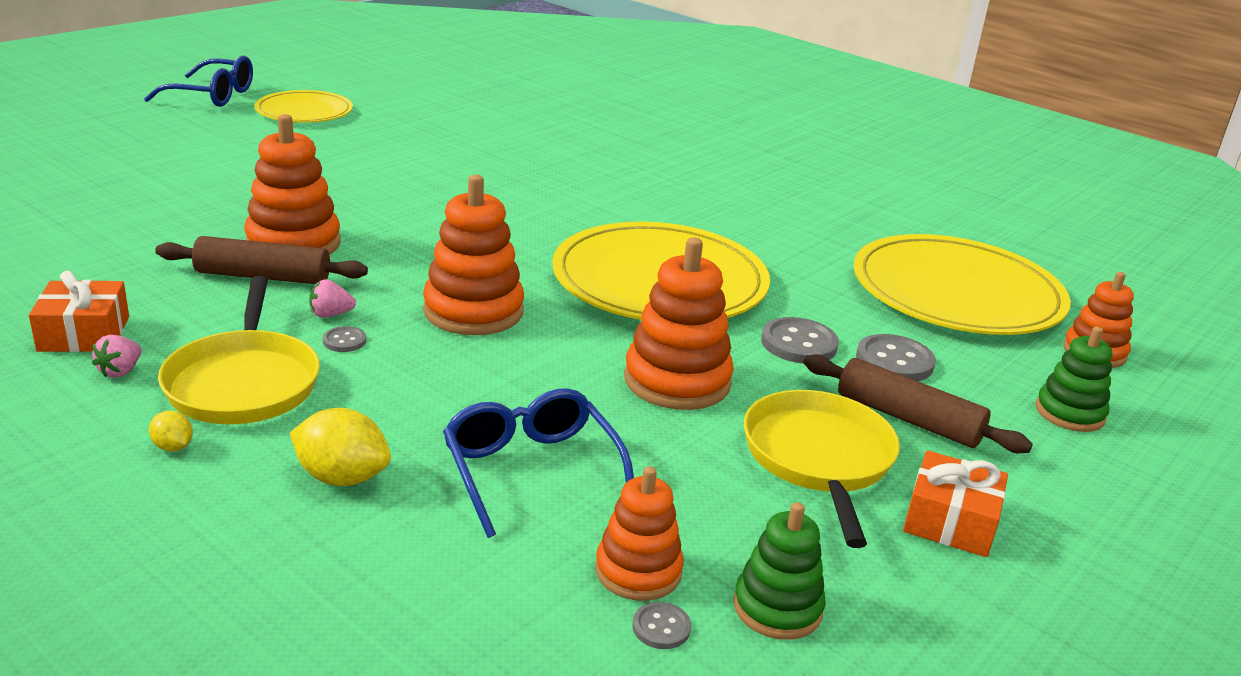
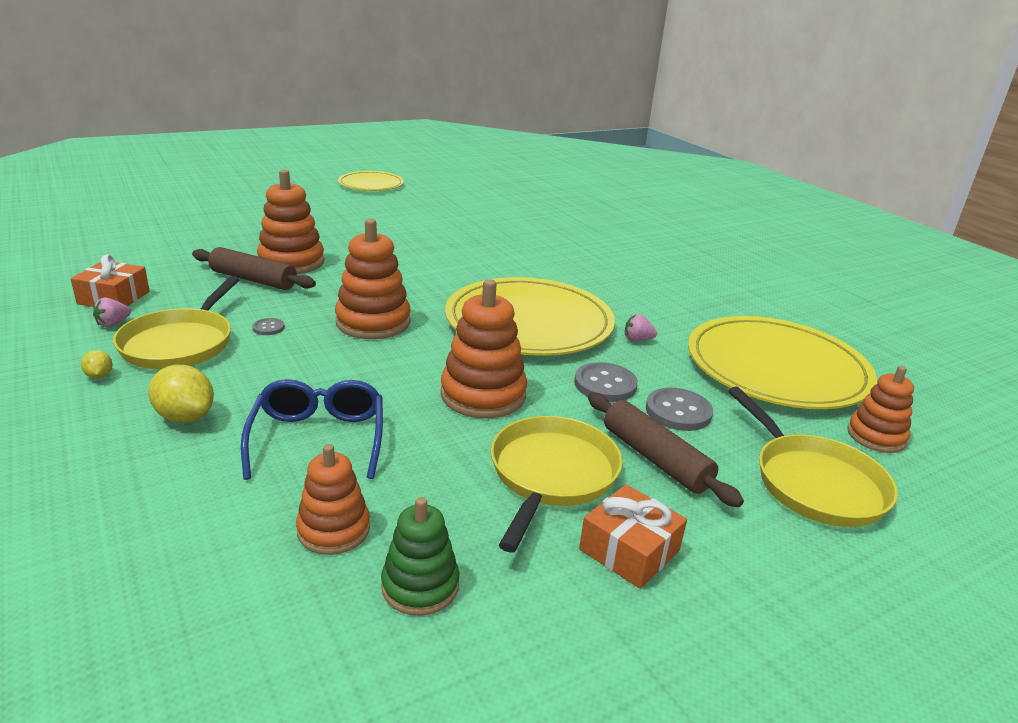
camera: 20 degrees right, 0 degrees up
(213, 96) = (321, 170): blue glasses -> none
(330, 315) = (275, 310): pink strawberry -> pink strawberry (637, 340)
(661, 627) = (314, 578): grey button -> none
(1069, 413) = (814, 483): green stacking toy -> yellow pan

